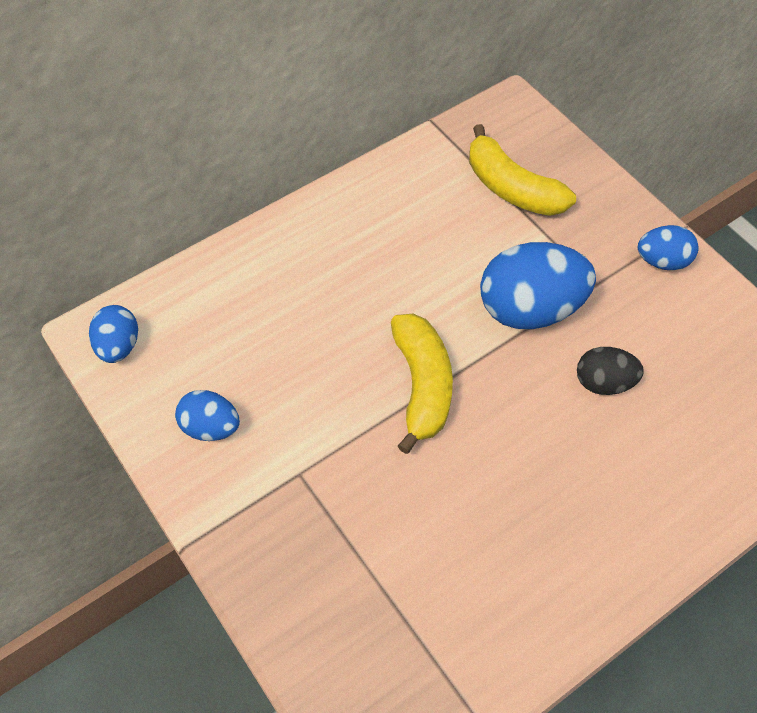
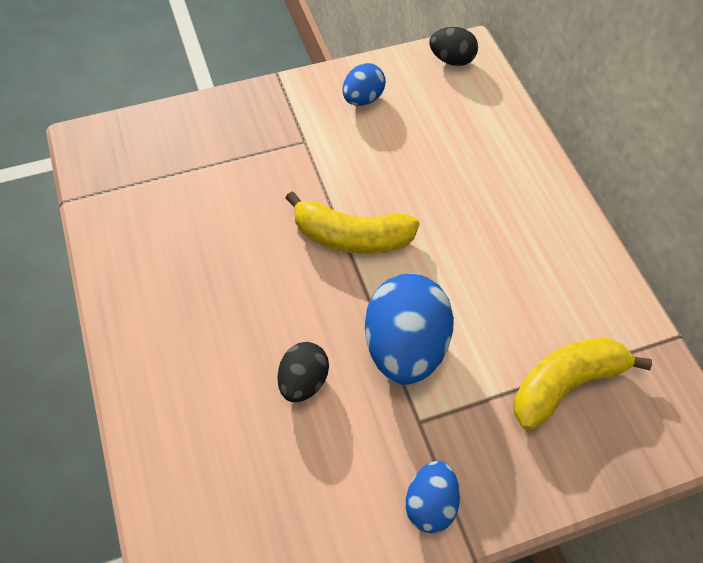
camera: 105 degrees right, 0 degrees up
(119, 346) = (451, 60): blue egg -> black egg

